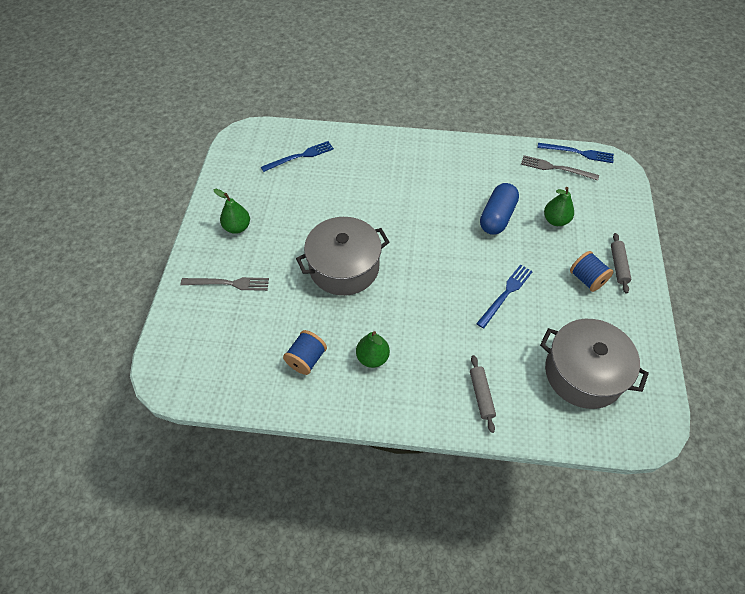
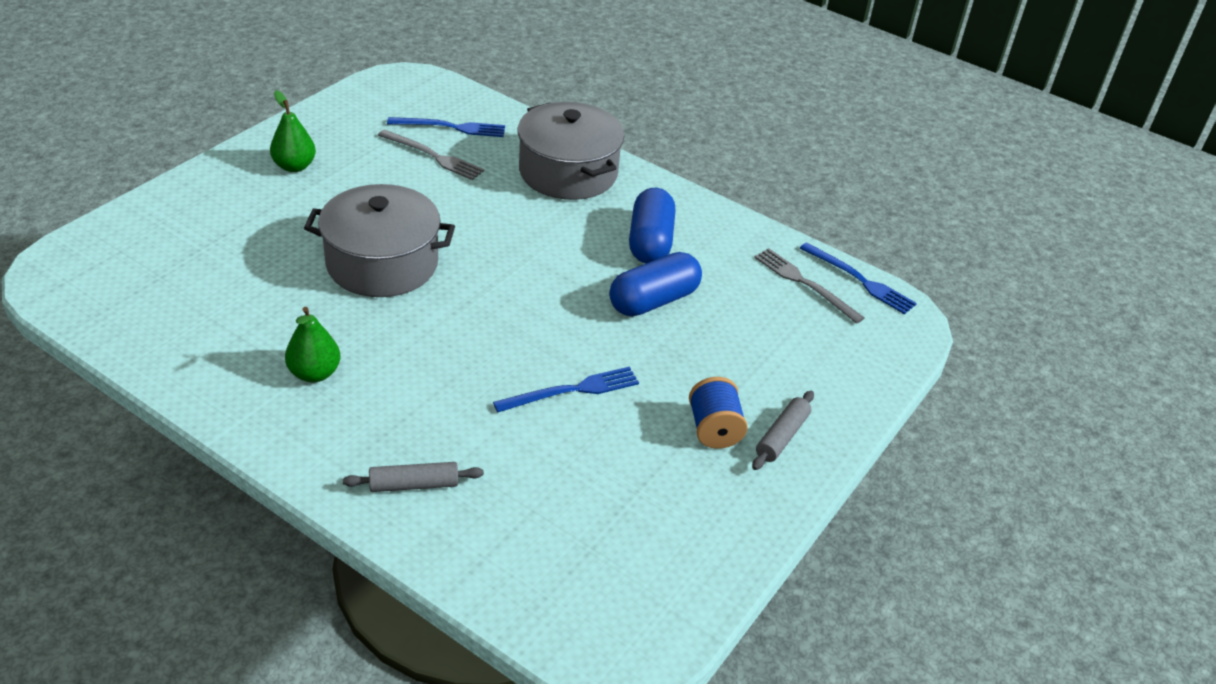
camera: 25 degrees right, 15 degrees down
(229, 283) = (223, 217): grey fork -> grey fork (433, 156)
(306, 359) = (231, 335): blue spool -> none
(465, 180) = (650, 242): none -> blue capsule
(481, 395) = (414, 485): grey rolling pin -> grey rolling pin turned 60 degrees clockwise
(555, 220) = (739, 342): green pear -> none
(583, 373) = (589, 534): grey pot -> grey pot (568, 172)

